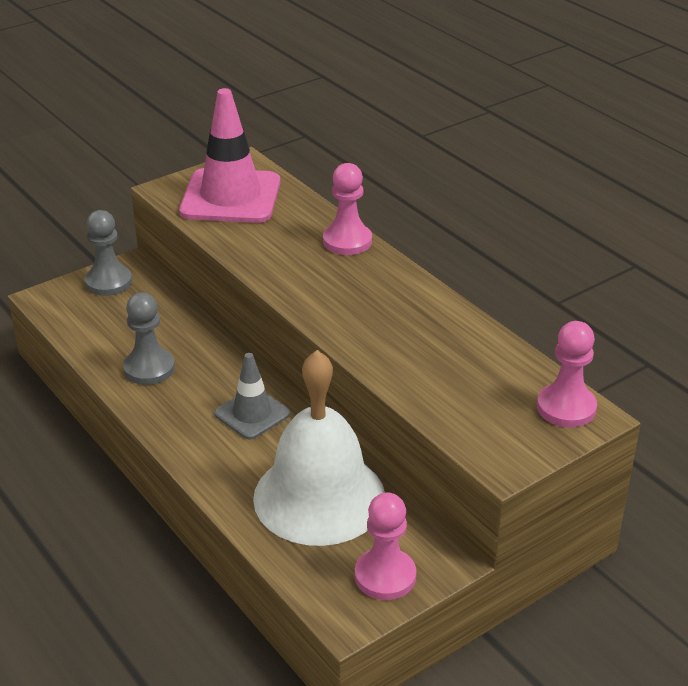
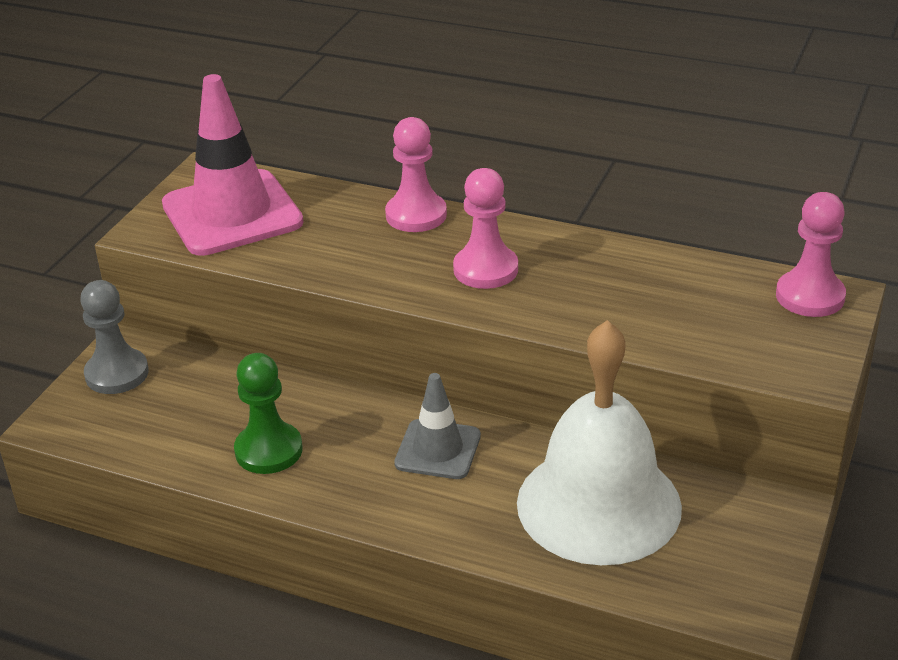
camera: 30 degrees left, 0 degrees up
(149, 368) = (268, 450): grey pawn -> green pawn
(385, 576) = (745, 553): pink pawn -> pink pawn (485, 269)

